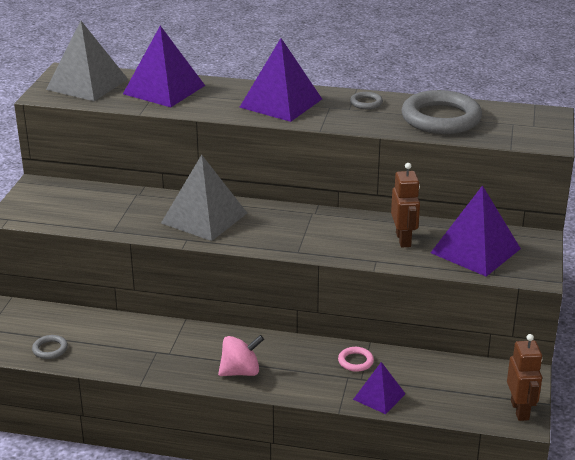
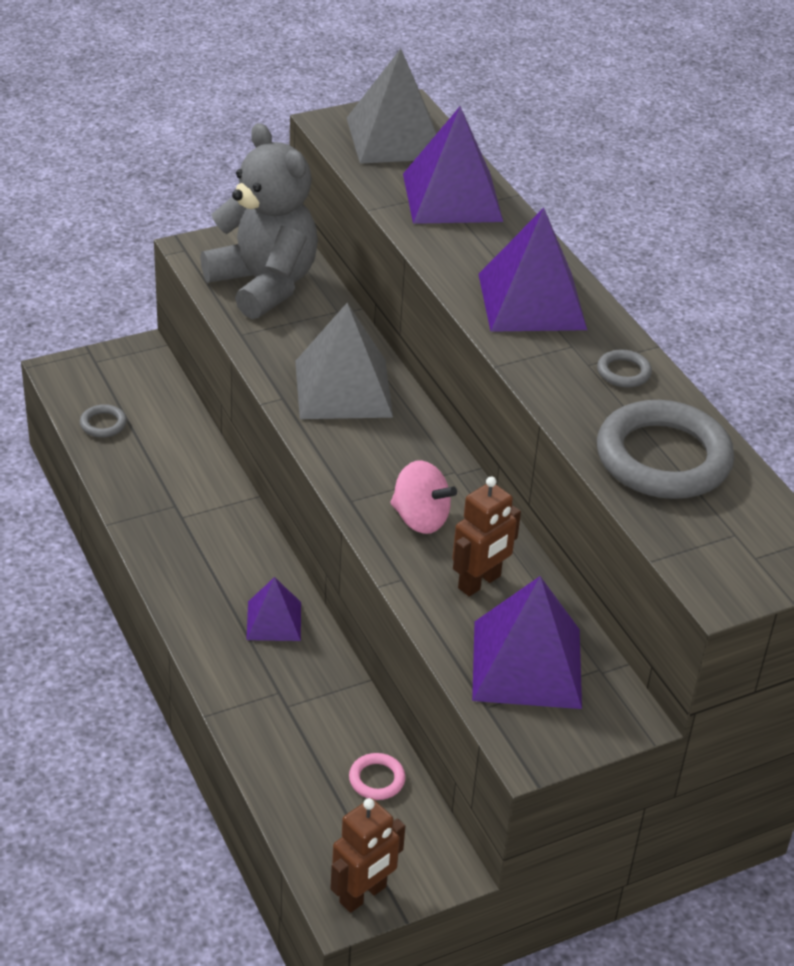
camera: 50 degrees right, 10 degrees up
(80, 206) = (264, 285): none -> grey teddy bear
(240, 372) = (202, 593): pink spinning top -> pink spinning top (420, 519)
(355, 361) = (316, 685): pink ring -> pink ring (377, 779)
(379, 396) = (266, 739): purple pyramid -> purple pyramid (274, 620)

